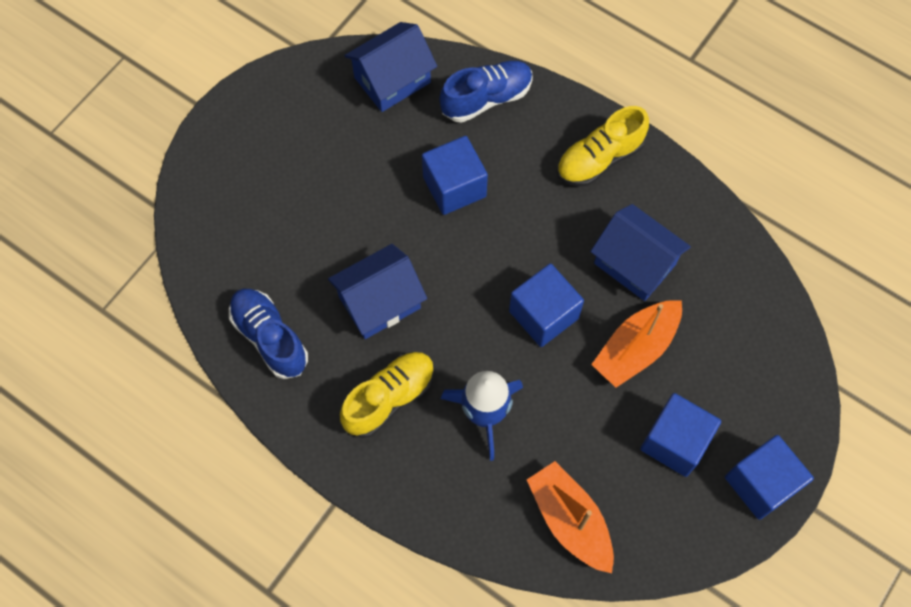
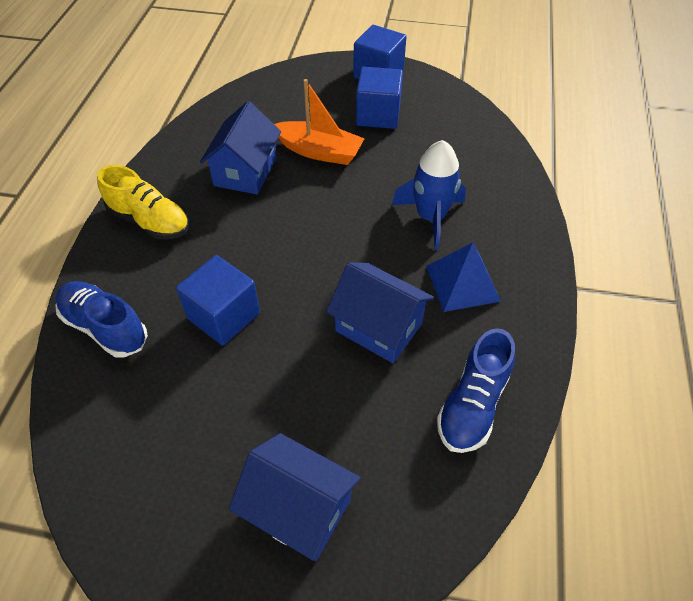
camera: 115 degrees left, 15 degrees down
(389, 398) = (462, 283): yellow shoe -> blue pyramid
(392, 80) = (103, 427): blue house -> blue house (298, 509)
(543, 314) = (322, 210): blue cube -> none
(570, 520) = (473, 147): orange boat -> none

